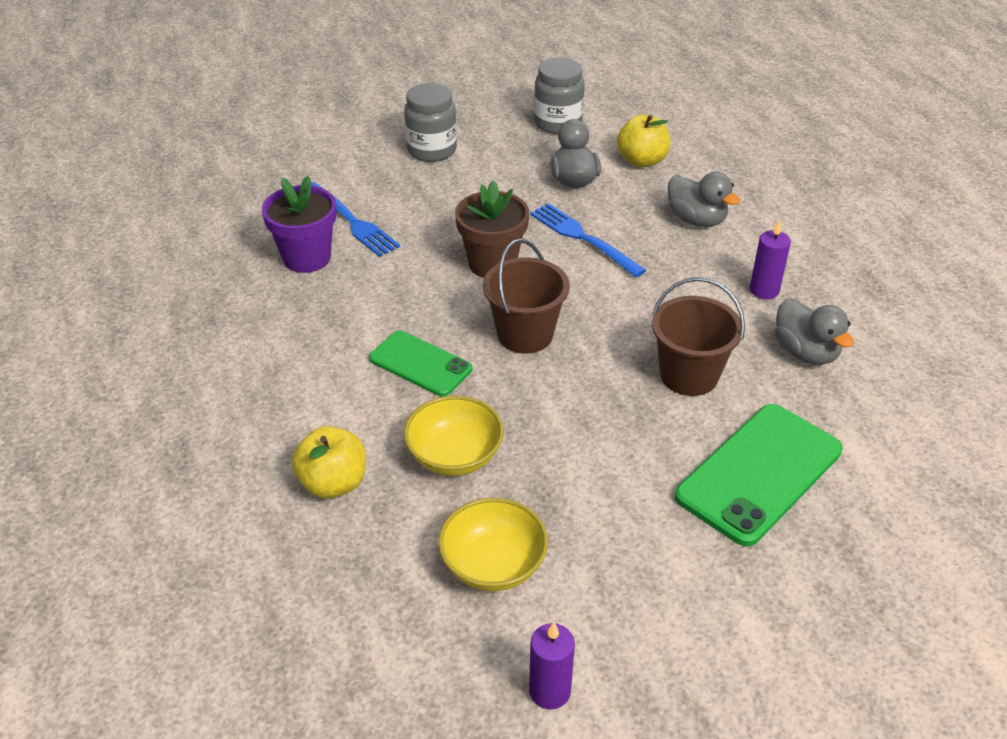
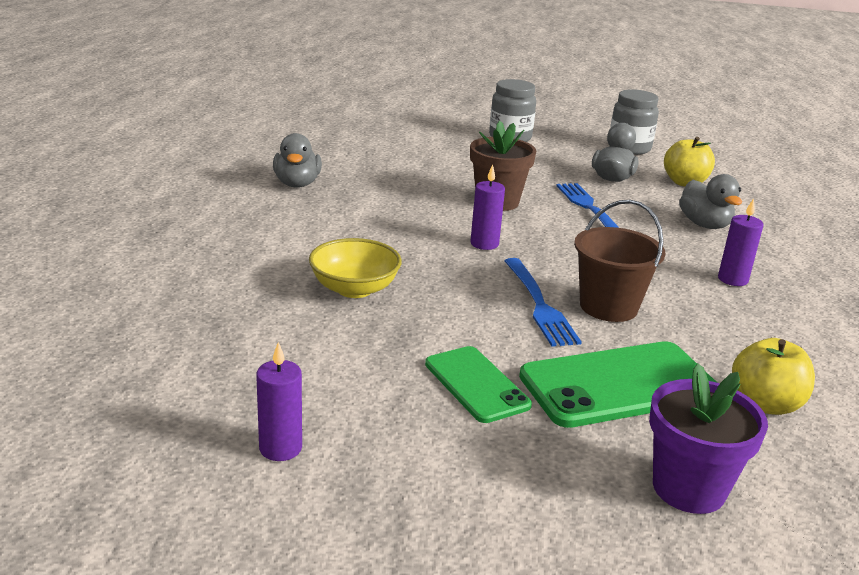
camera: 25 degrees right, 15 degrees down
(307, 258) = (357, 163): purple flower pot -> purple flower pot (688, 488)
(333, 483) = (245, 273): yellow apple -> yellow apple (765, 404)
(352, 222) = (410, 155): blue fork -> blue fork (539, 305)
(420, 364) = (382, 235): green phone -> green phone (476, 384)
(493, 564) = (317, 357): yellow bowl -> none
(525, 334) = (484, 244): brown bucket -> purple candle
(805, 352) = (740, 327): grey duck -> grey duck (297, 184)

